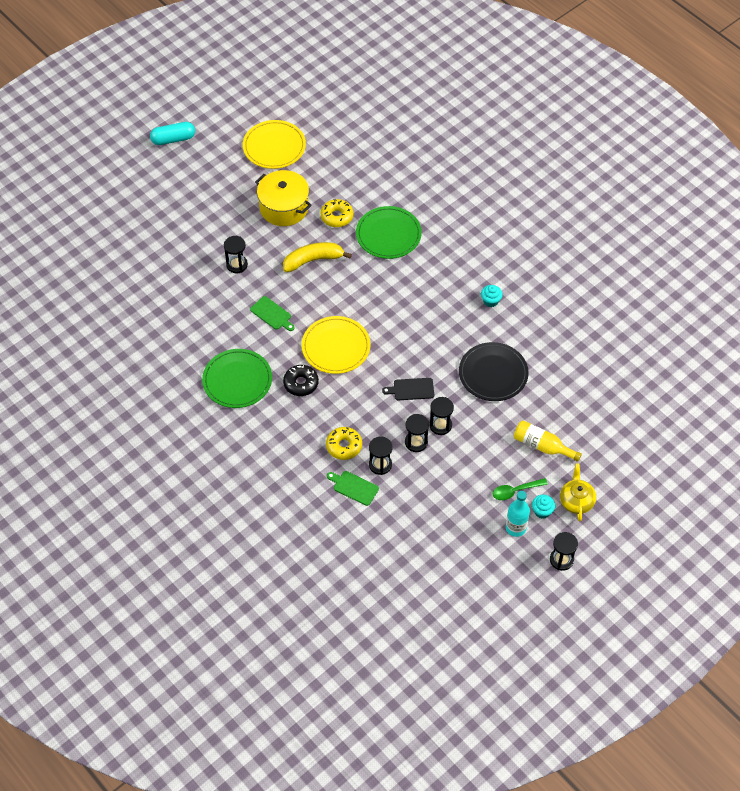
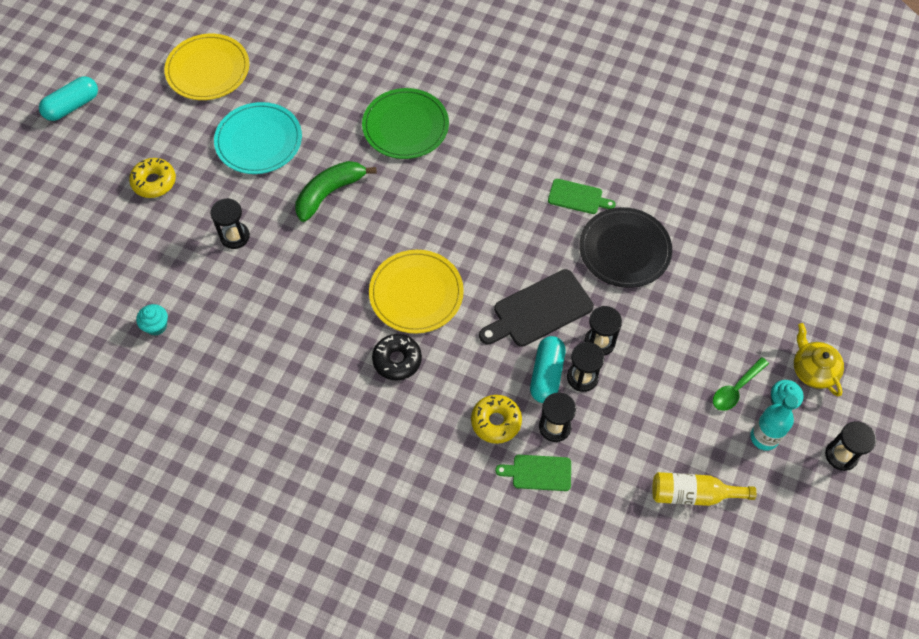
camera: 25 degrees left, 5 degrees up
(237, 380) = (312, 390): green plate -> none
(272, 314) = (313, 283): green cutting board -> green cutting board (577, 197)
(284, 207) = (259, 141): yellow pot -> turquoise plate
(313, 260) = (329, 193): yellow banana -> green banana
(337, 216) = (330, 127): yellow donut -> yellow donut (154, 182)
(393, 431) = (546, 375): none -> turquoise capsule
(411, 389) = (539, 310): black cutting board -> black cutting board, size x1.68
(490, 301) = (571, 161): turquoise cupcake -> turquoise cupcake (156, 326)
(542, 446) = (733, 317): yellow bottle -> yellow bottle (693, 494)

